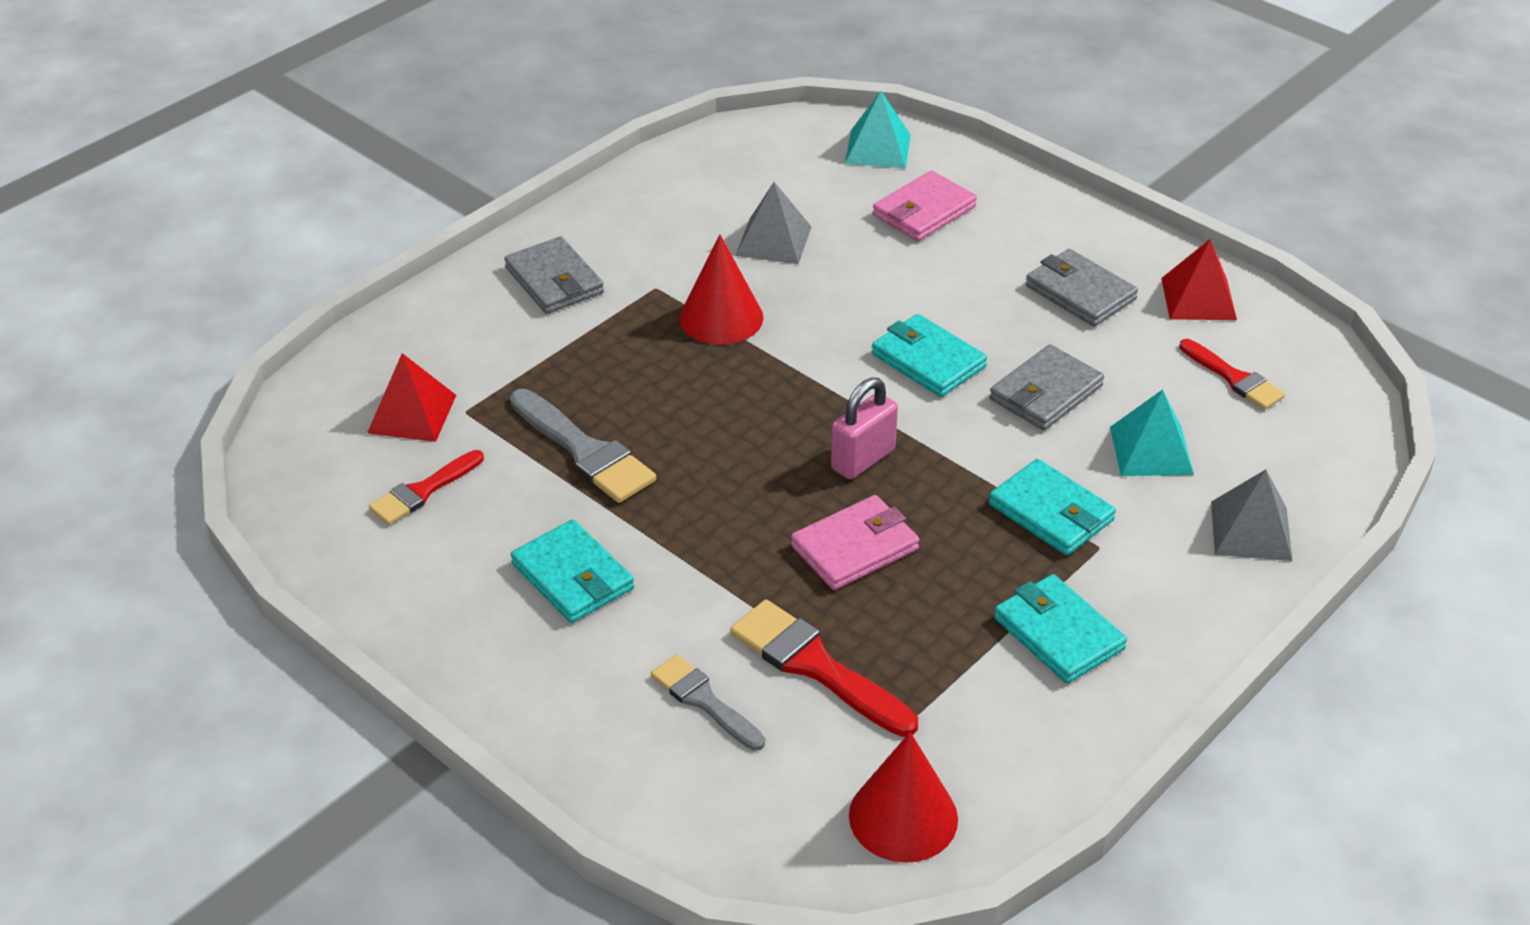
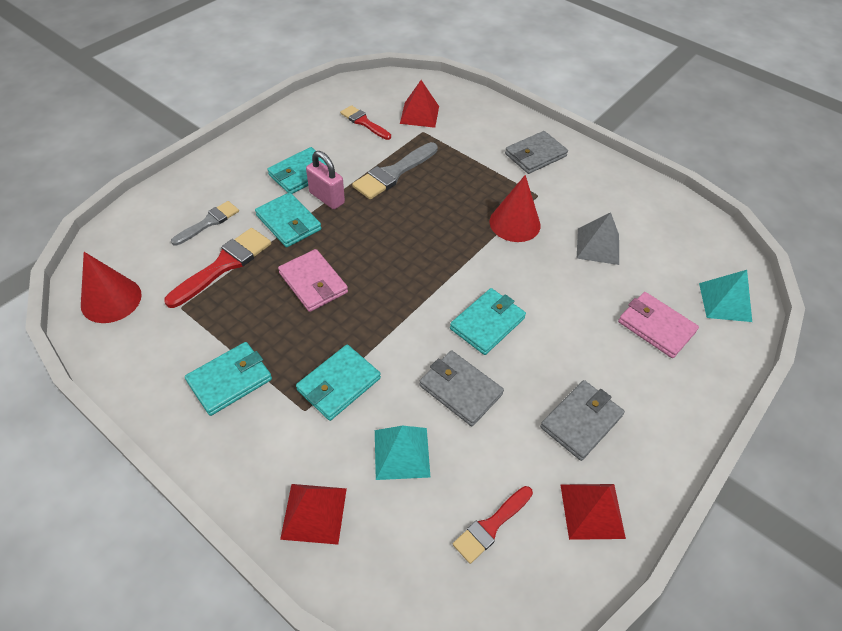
camera: 85 degrees right, 10 degrees up
(709, 586) = (288, 222): none -> turquoise wallet
(863, 459) = (389, 288): pink padlock -> pink padlock (327, 198)
(1250, 530) = (314, 513): grey pyramid -> red pyramid

